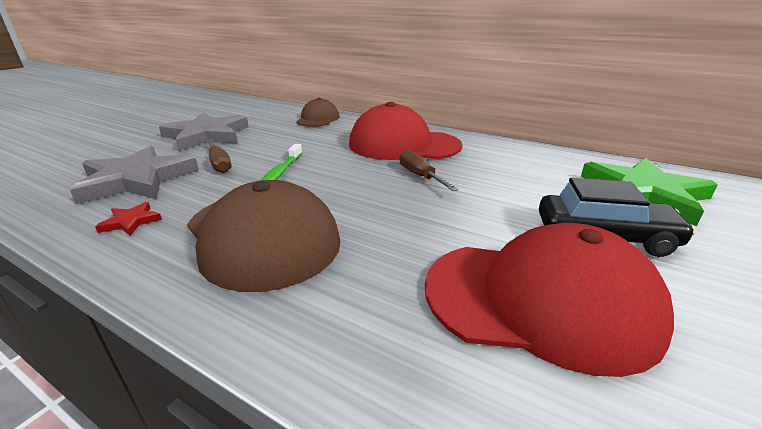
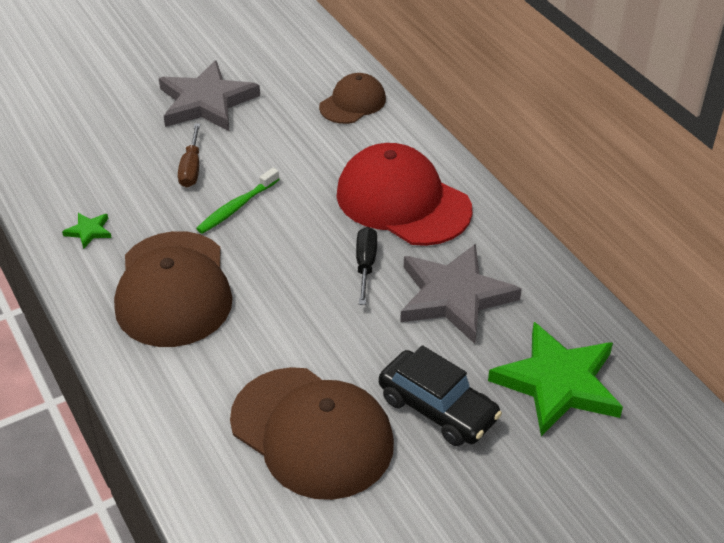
camera: 30 degrees right, 15 degrees up
(131, 221) = (89, 231): red star -> green star
(137, 180) = (111, 169): grey star -> grey star (454, 296)
(420, 176) = (365, 265): brown screwdriver -> black screwdriver
(539, 300) = (312, 432): red cap -> brown cap

